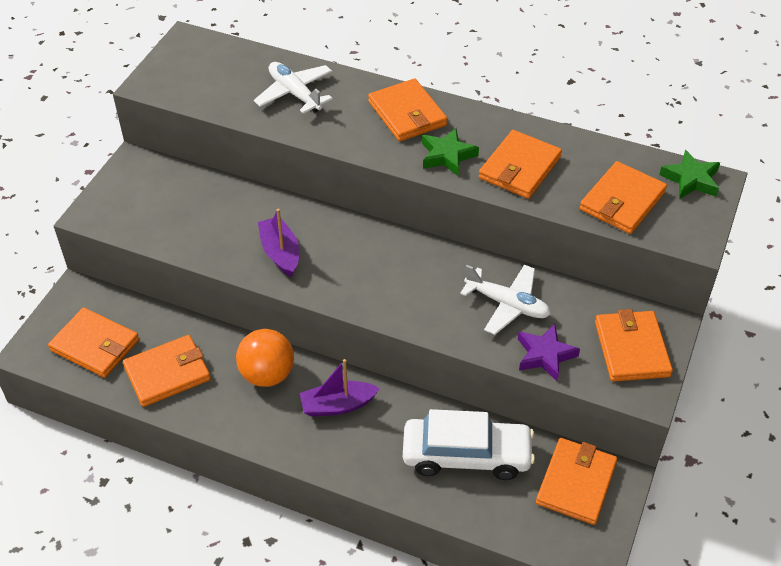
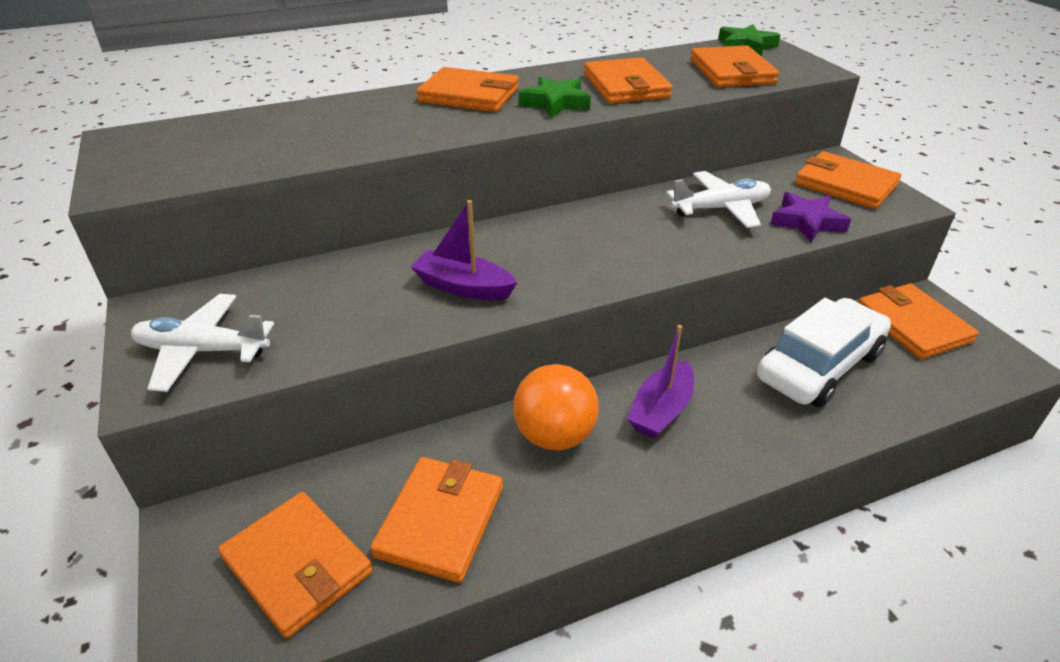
camera: 45 degrees left, 10 degrees down
(95, 345) = (297, 566): orange wallet -> orange wallet turned 60 degrees clockwise
(295, 94) = (329, 125): white plane -> white plane (203, 351)

